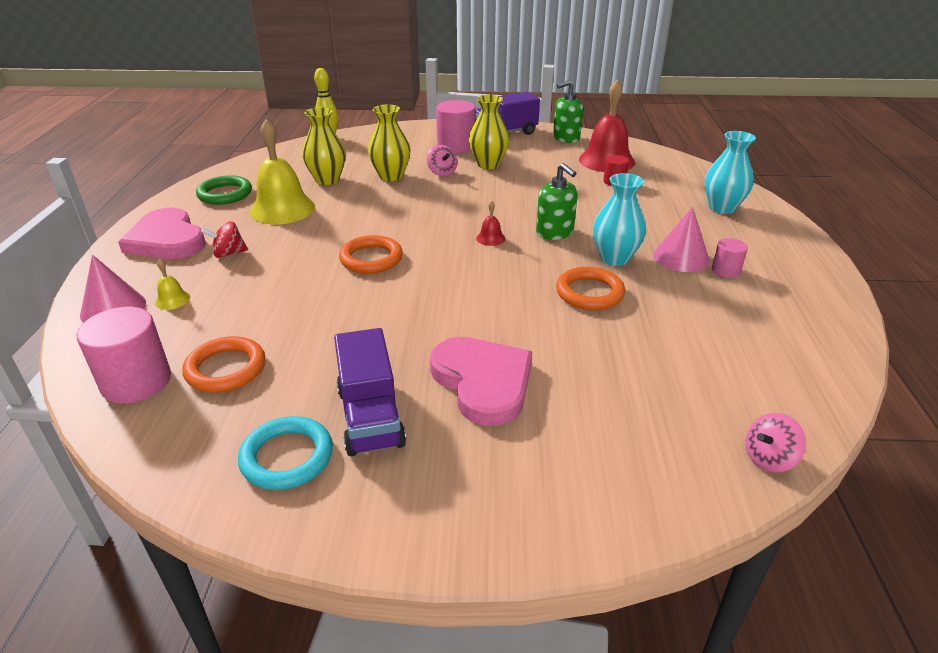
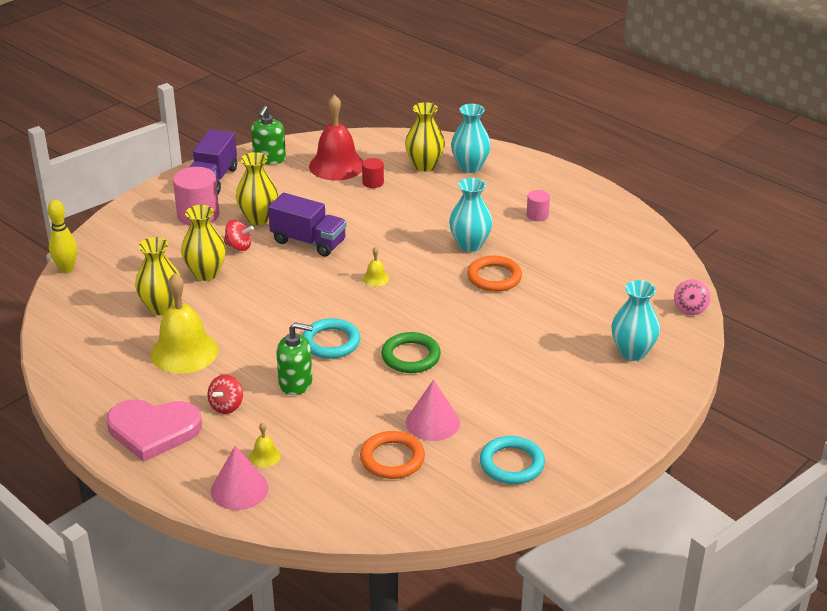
camera: 50 degrees left, 0 degrees up
(136, 381) = (359, 502): pink cylinder -> none
(225, 194) = (105, 371): green ring -> green ring (411, 356)
(370, 417) = (512, 419): purple truck -> purple truck (308, 242)
(371, 259) = (331, 342): orange ring -> turquoise ring
(442, 173) = (238, 246): pink spinning top -> red spinning top
(483, 382) = (530, 364): pink heart -> none
(490, 238) = (375, 278): red bell -> yellow bell
(555, 232) = (406, 248): green soap dispenser -> green soap dispenser (296, 383)
(610, 451) = (632, 352): none -> turquoise vase
(680, 190) = (424, 165): none -> yellow vase
(681, 257) = (503, 221): pink cone -> pink cone (432, 422)

